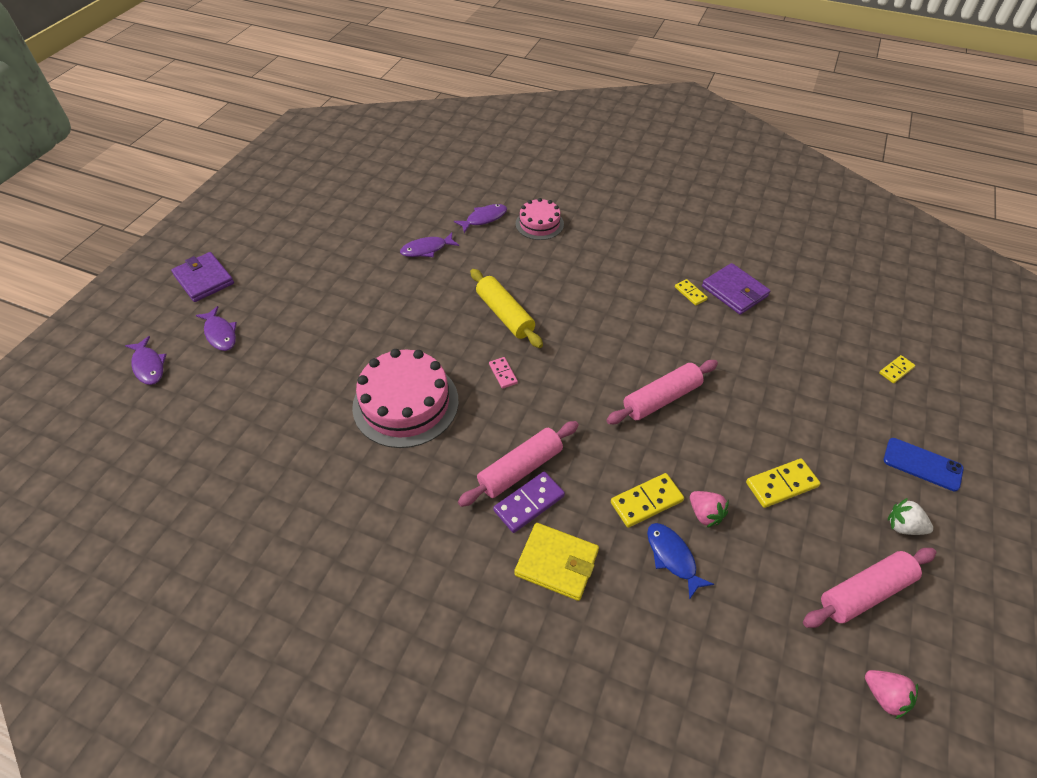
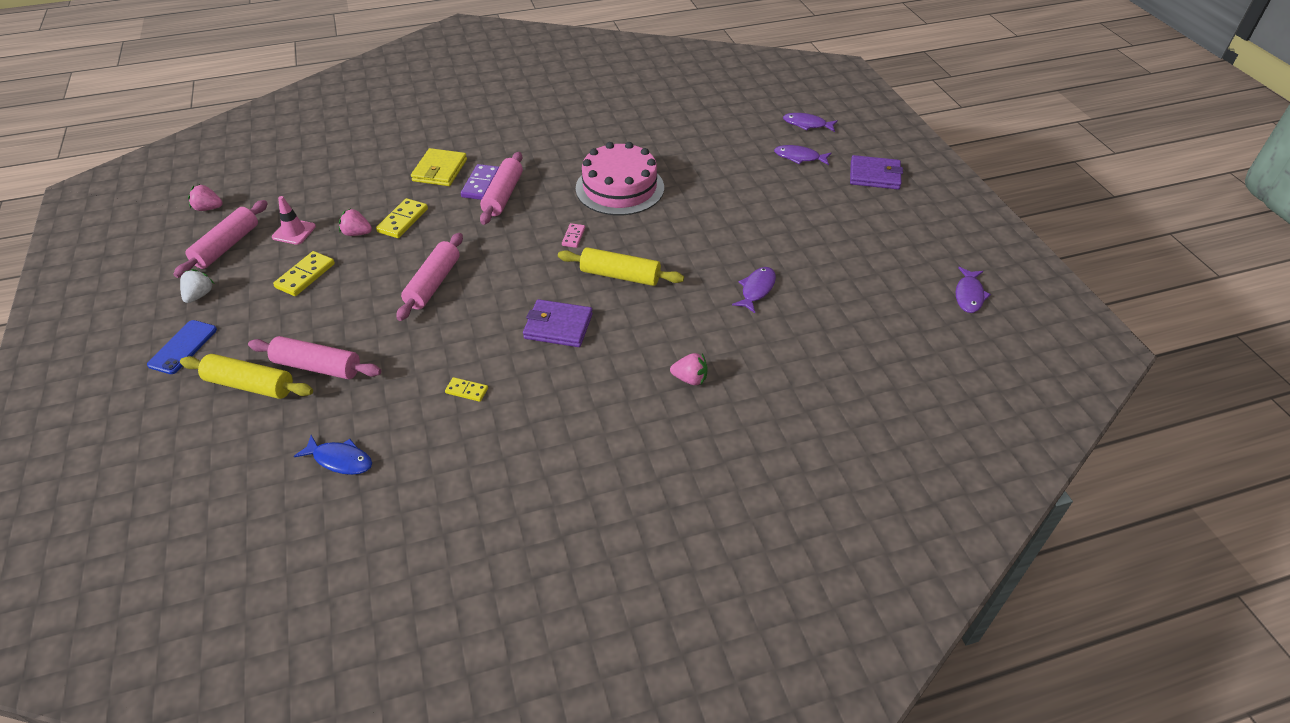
camera: 140 degrees right, 5 degrees down
(484, 219) = (750, 350): purple fish -> purple fish (969, 295)
(503, 374) = (573, 237): pink domino -> pink domino turned 75 degrees clockwise
(539, 224) = (690, 379): pink cake -> pink strawberry
(556, 563) = (440, 170): yellow wallet -> yellow wallet turned 60 degrees counterclockwise
(672, 557) = (368, 204): blue fish -> blue fish (340, 460)
(734, 291) = (420, 420): purple wallet -> purple wallet (558, 326)
(777, 565) = (294, 232): none -> pink traffic cone
(798, 374) = (317, 367): none -> pink rolling pin
(860, 388) = (250, 385): none -> yellow rolling pin
(896, 370) = (213, 424): yellow domino -> none
(903, 526) = (199, 295): white strawberry -> white strawberry turned 60 degrees counterclockwise
(922, 464) = (183, 347): blue phone -> blue phone turned 60 degrees counterclockwise

